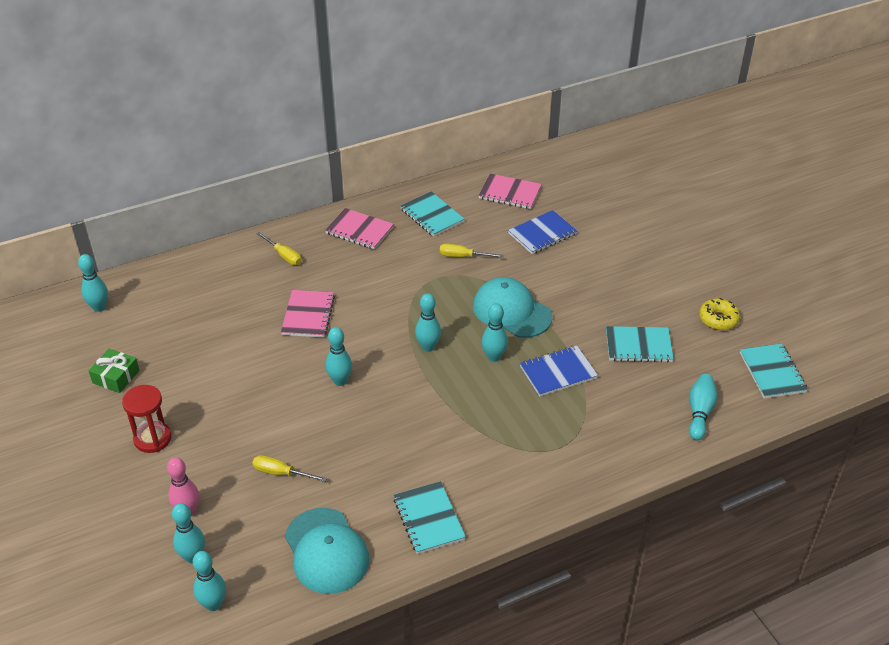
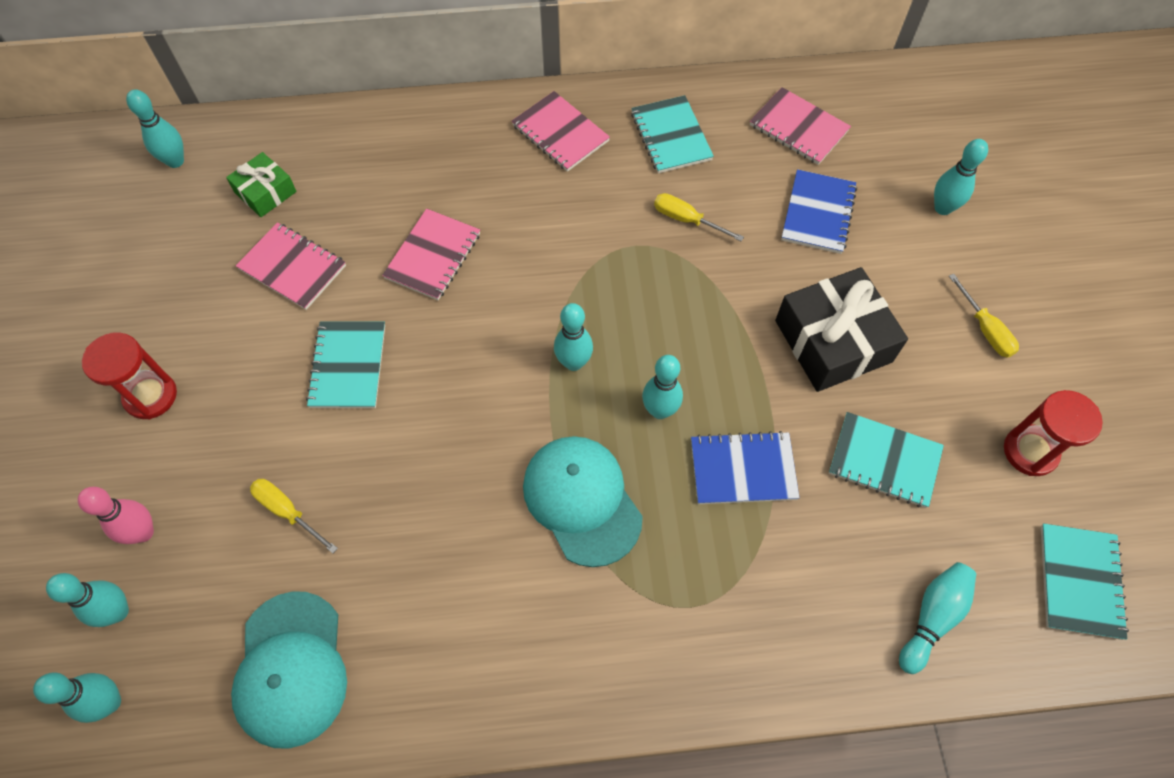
camera: 20 degrees right, 20 degrees up
(116, 377) = (148, 279): green gift -> green gift (265, 192)
(215, 345) = (293, 267): none -> pink notebook
(284, 255) = (442, 146): yellow screwdriver -> yellow screwdriver (985, 329)
(340, 381) = (429, 381): turquoise bowling pin -> turquoise bowling pin (942, 208)
(428, 519) = (452, 666): turquoise notebook -> turquoise notebook (348, 366)
(511, 311) = (718, 337): turquoise cap -> turquoise cap (582, 500)
(542, 234) = (818, 213): blue notebook -> blue notebook turned 60 degrees counterclockwise
(581, 295) = (833, 341): none -> black gift
(718, 319) = (1030, 451): yellow donut -> red hourglass

